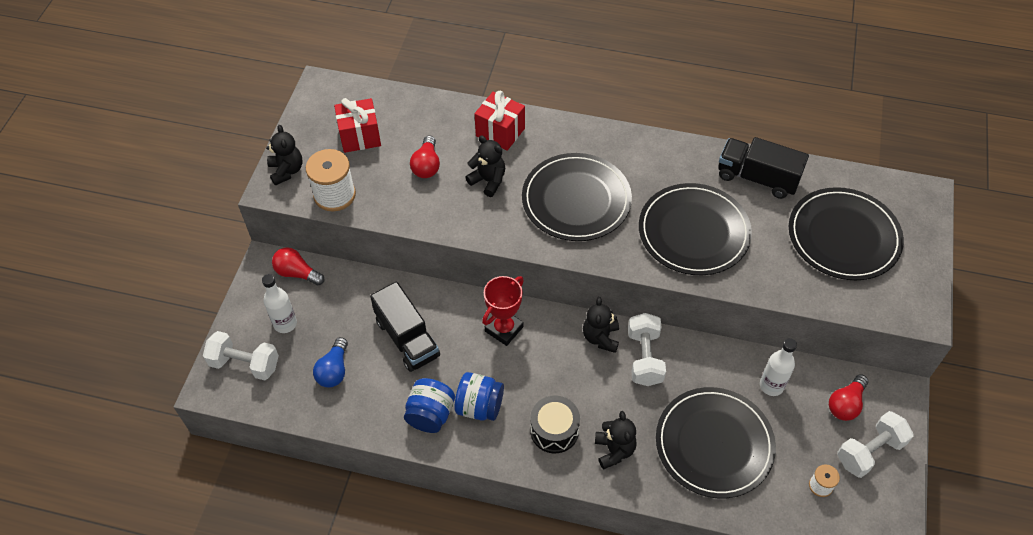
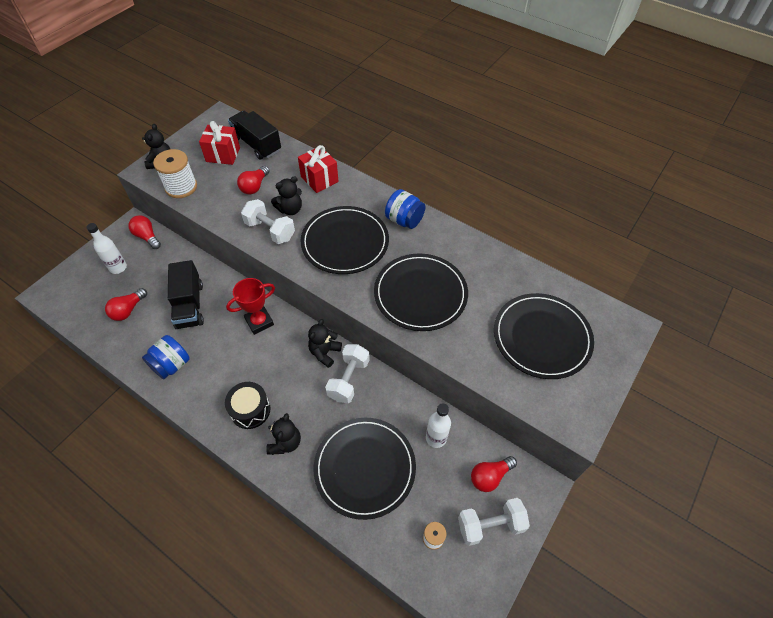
camera: 20 degrees right, 0 degrees up
(245, 364) = (76, 285): white dumbbell -> white dumbbell (270, 230)
(334, 370) = (128, 310): blue light bulb -> red light bulb
(479, 406) = (208, 372): blue jar -> blue jar (404, 220)
(488, 181) = (290, 209): black teddy bear -> black teddy bear turned 90 degrees clockwise
(757, 178) = (494, 269): black truck -> black truck (257, 144)

